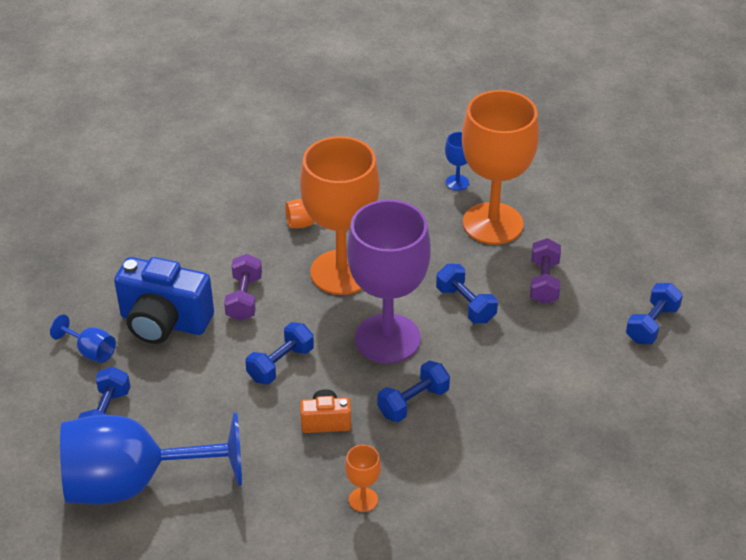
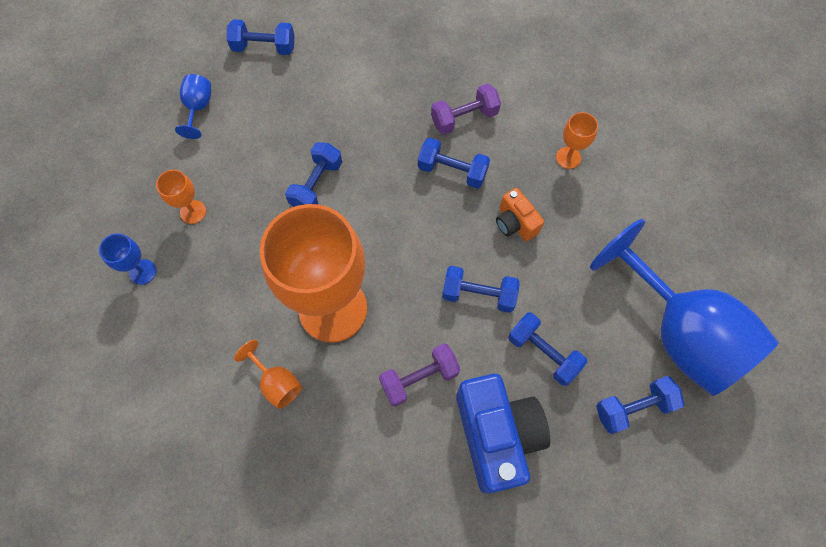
camera: 120 degrees left, 25 degrees up
(91, 351) = (576, 481): blue goblet -> blue goblet (198, 108)
(198, 381) = (543, 353): none -> blue dumbbell
(387, 338) = (394, 225): purple goblet -> none
(492, 223) = (193, 212): orange goblet -> orange goblet, size x0.40
(544, 282) = (254, 138): purple dumbbell -> purple dumbbell (464, 118)

